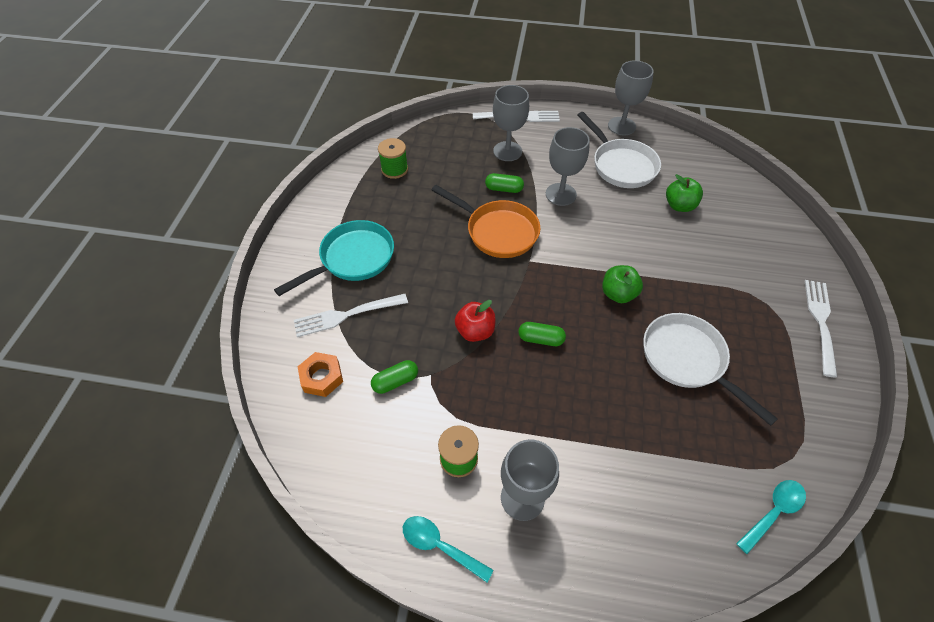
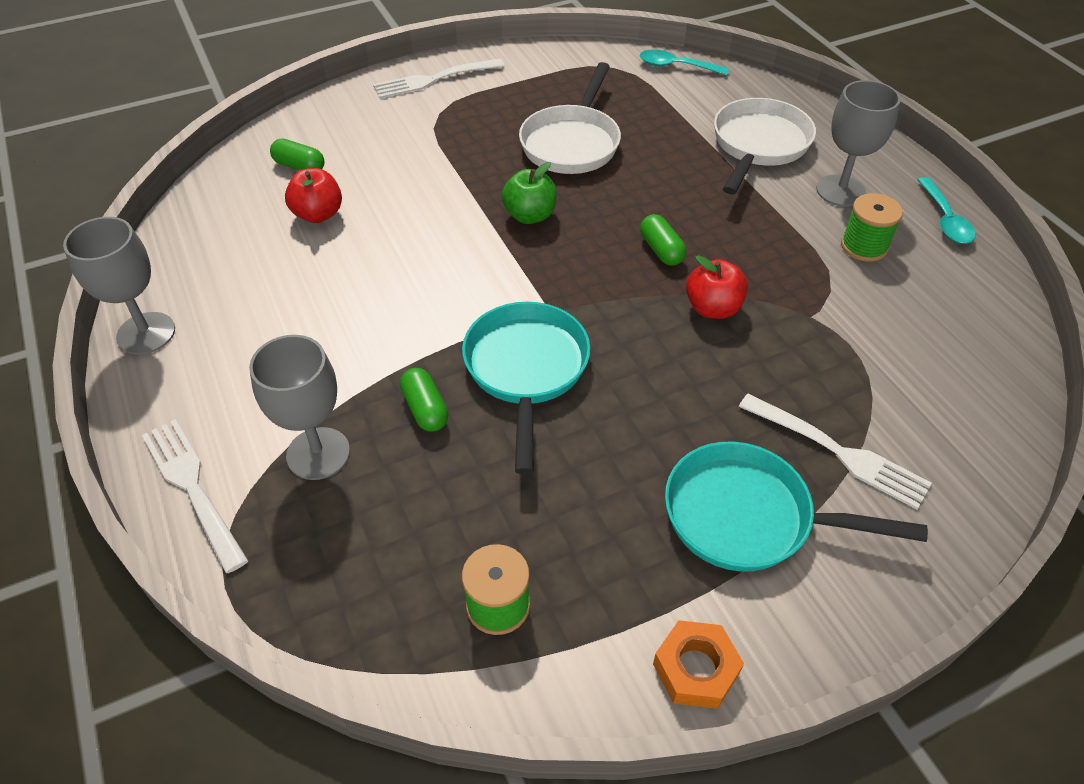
camera: 125 degrees left, 5 degrees down
(322, 377) = (938, 414): orange nut -> orange nut (696, 669)
(395, 381) = (855, 341): green capsule -> green capsule (299, 166)
(498, 231) = (526, 370): orange pan -> turquoise pan
(561, 194) = (385, 336): grey goblet -> none
(621, 165) = (262, 297): white pan -> white pan (759, 145)
(679, 206) = (318, 214): green apple -> red apple

